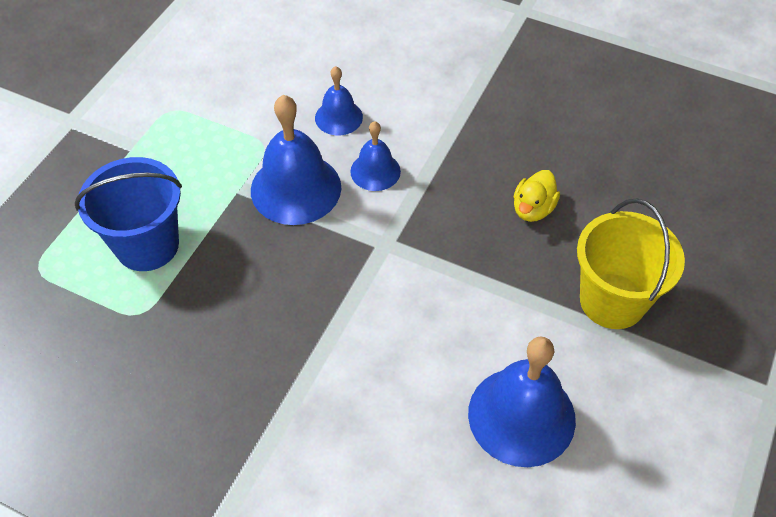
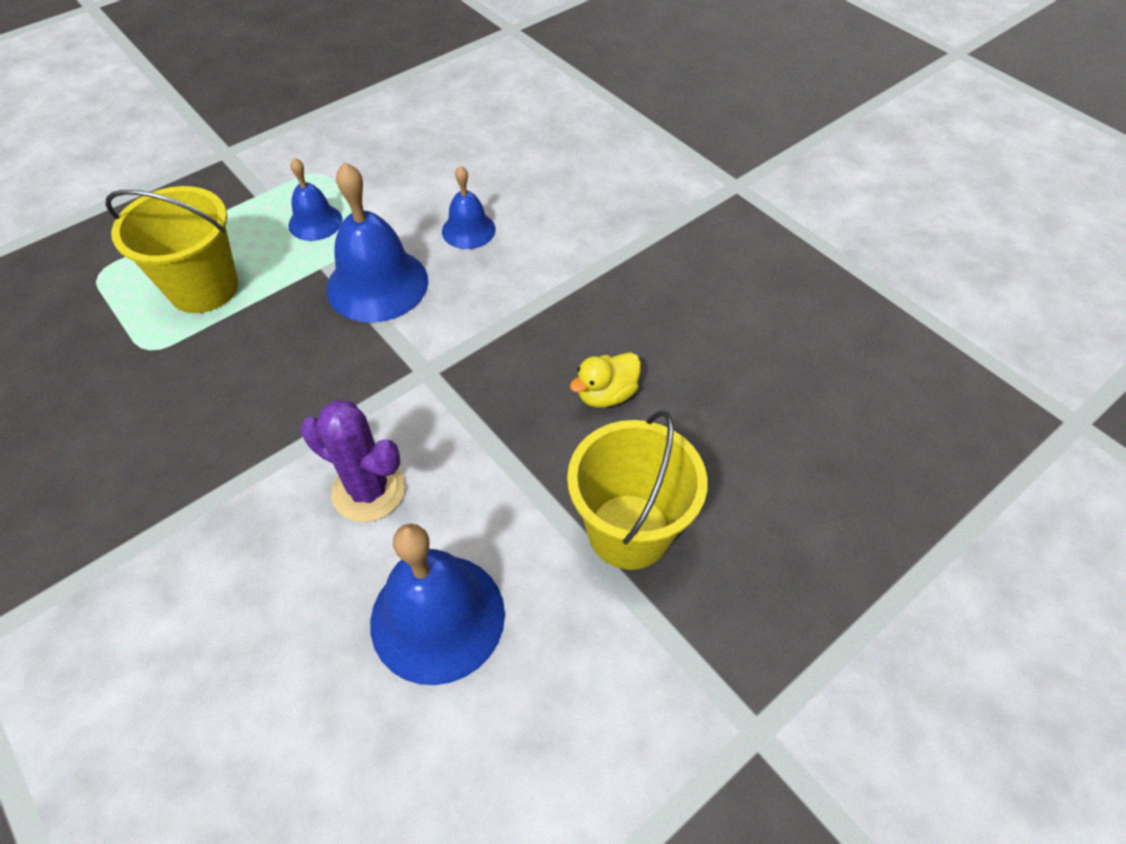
camera: 25 degrees right, 0 degrees up
(147, 245) = (204, 288): blue bucket -> yellow bucket
(375, 171) = (467, 295): blue bell -> blue bell (315, 222)
(407, 350) = (368, 490): none -> purple cactus

